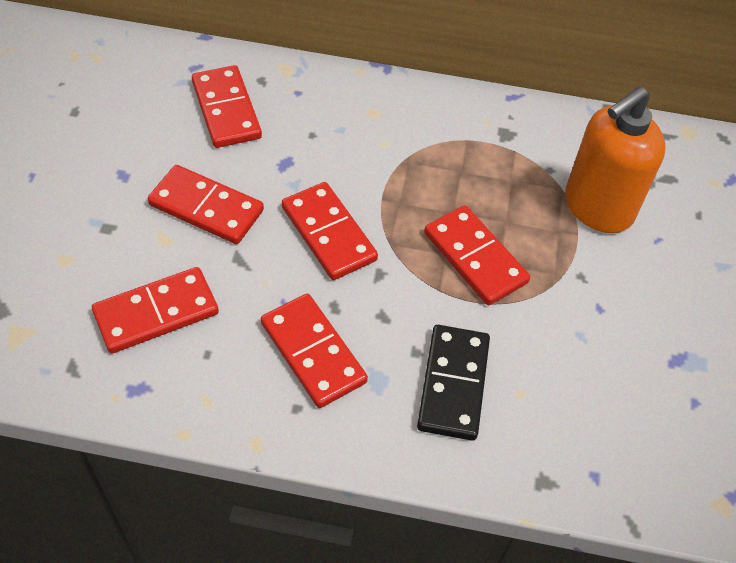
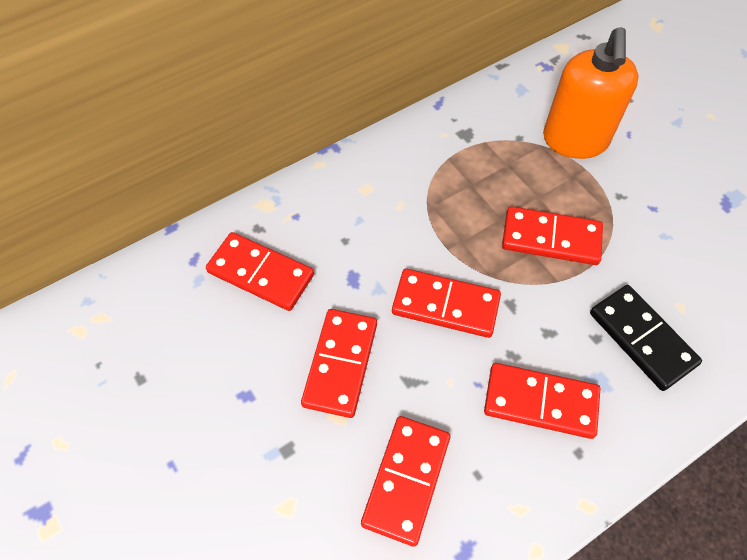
camera: 40 degrees left, 5 degrees up
(206, 208) = (340, 364): red domino -> red domino turned 60 degrees counterclockwise

